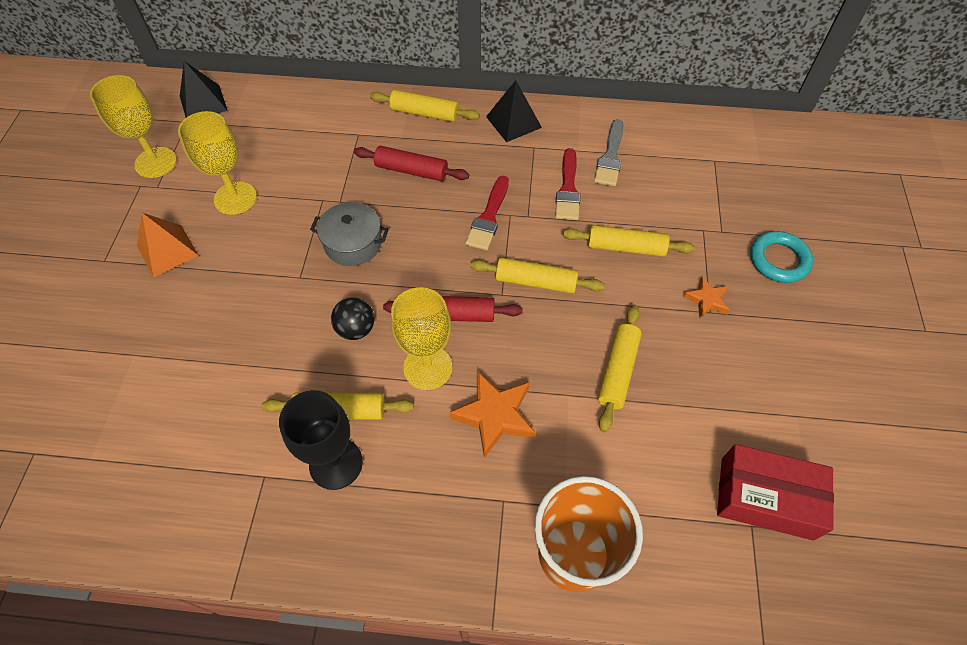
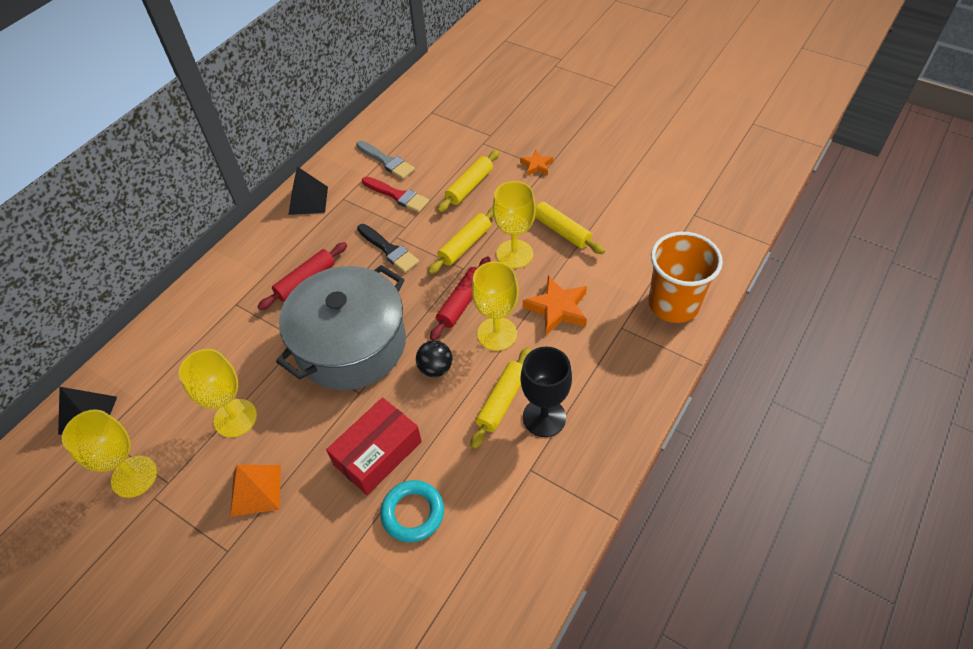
camera: 60 degrees left, 5 degrees down
(353, 243) = (351, 344): grey pot -> grey pot, size x2.10
(424, 113) = (251, 251): yellow rolling pin -> none
(489, 217) = (389, 250): red brush -> black brush
(551, 336) = (514, 254): none -> yellow goblet
(766, 498) = (680, 201): red box -> red box (377, 453)
(778, 260) = (529, 120): turquoise ring -> turquoise ring (413, 513)

